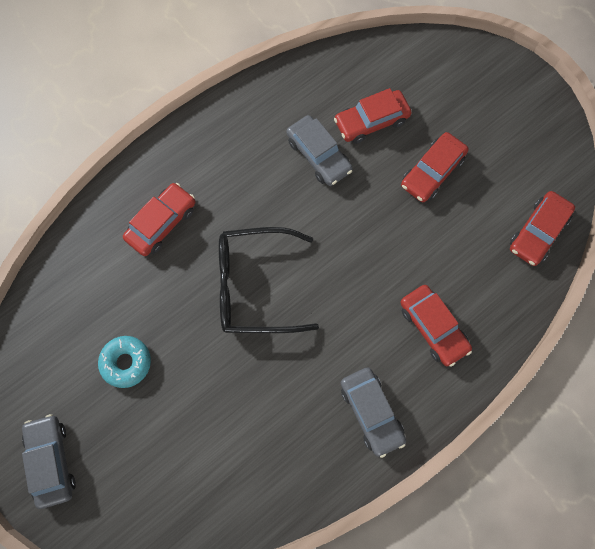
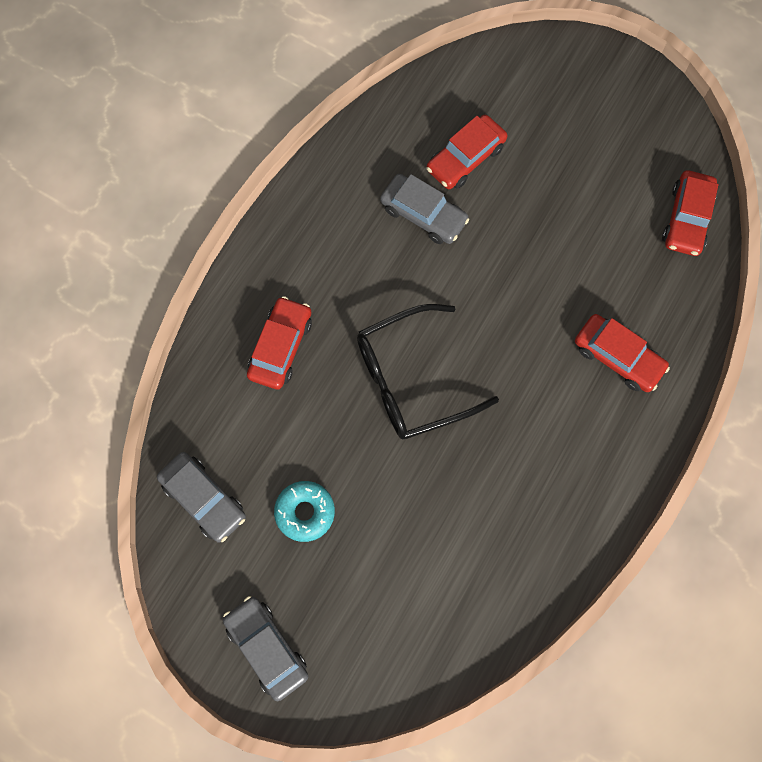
camera: 20 degrees left, 0 degrees up
(371, 412) = (588, 469): grey car -> grey car (204, 499)
(432, 172) = (552, 192): red car -> none

